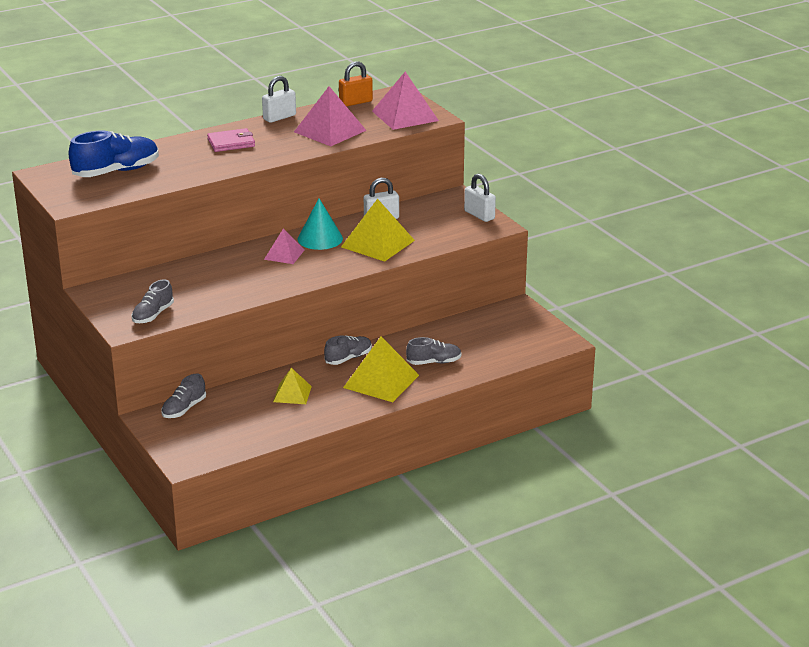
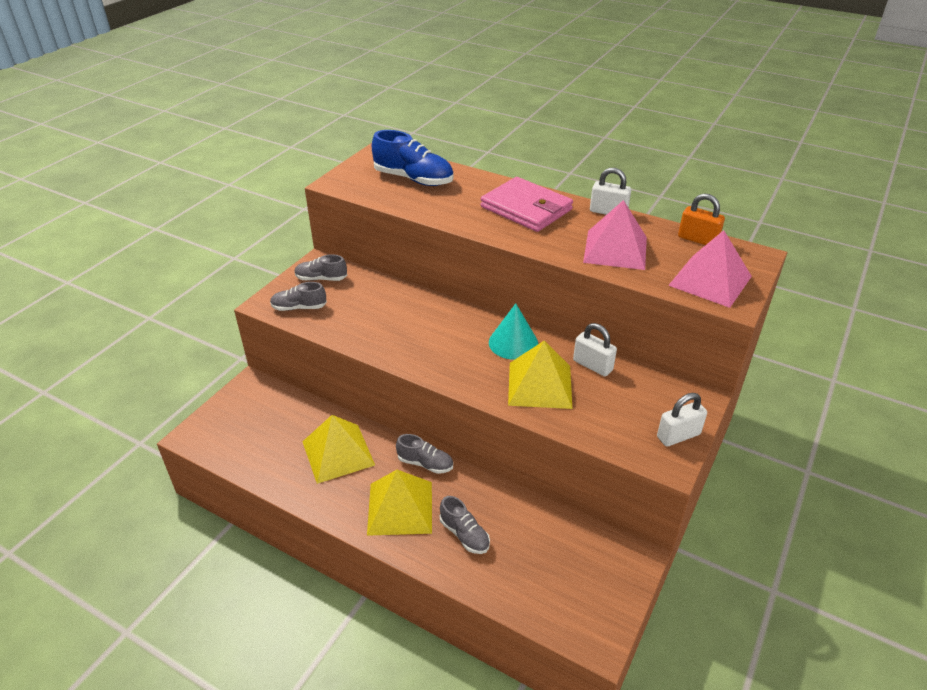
camera: 60 degrees right, 10 degrees up
(184, 409) = (275, 396): grey shoe -> grey shoe (321, 278)
(231, 143) = (526, 208): pink wallet -> pink wallet, size x1.67
(284, 254) = (463, 334): pink pyramid -> none
(292, 394) = (338, 453): yellow pyramid -> yellow pyramid, size x1.72
(479, 215) = (678, 436): white padlock -> white padlock turned 45 degrees clockwise

